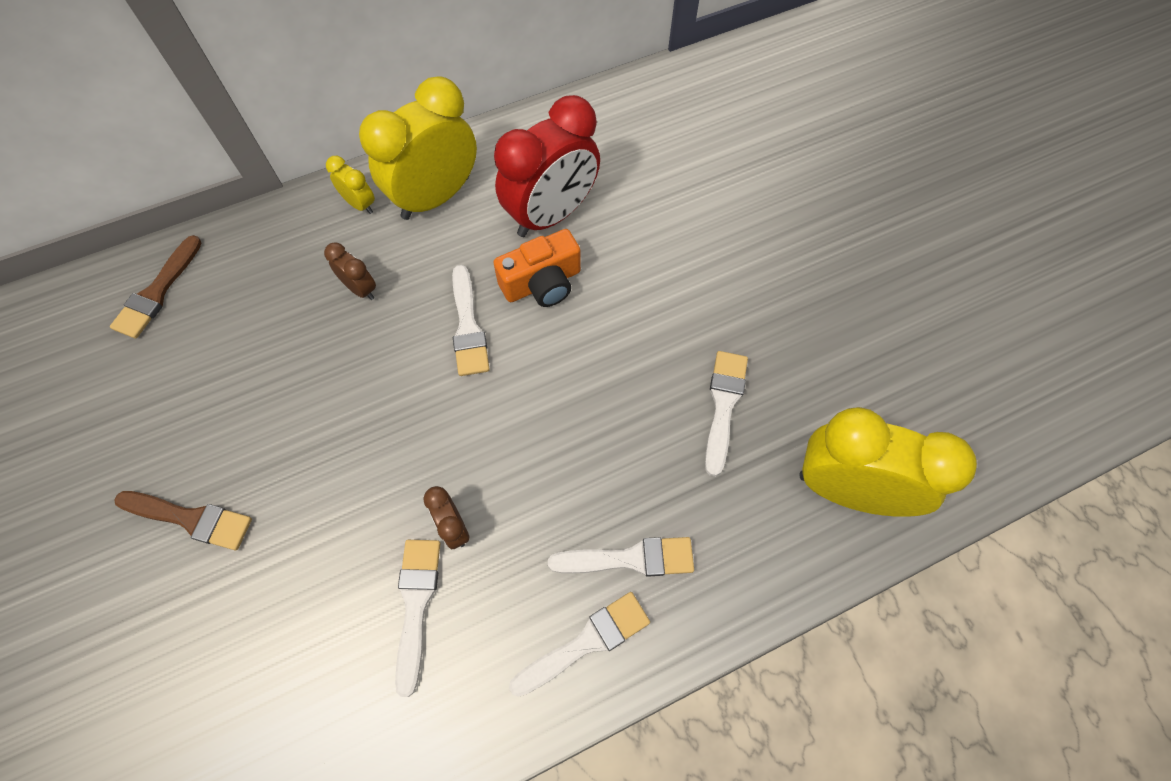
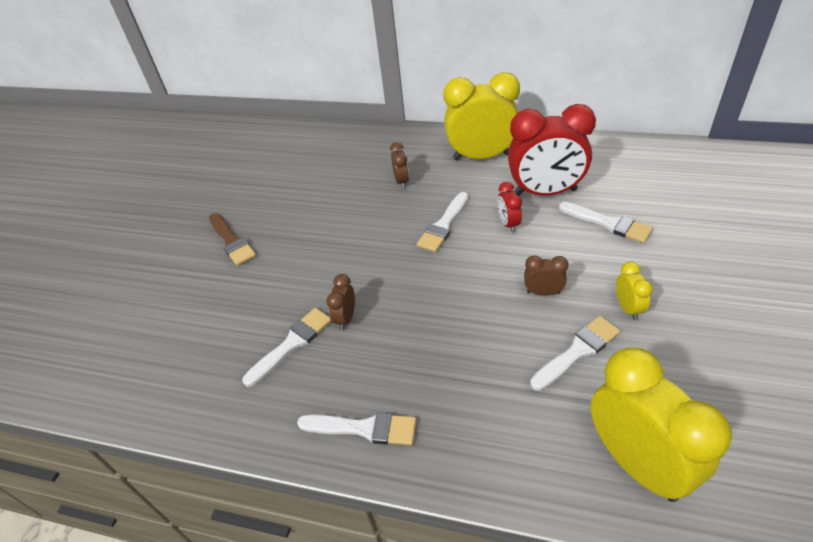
camera: 45 degrees right, 20 degrees down
(157, 292) = (307, 142): brown brush -> none
(360, 204) = (436, 144): yellow clock -> yellow clock (628, 308)
(542, 283) = (508, 224): orange camera -> red clock
(630, 558) = (433, 400): white brush -> white brush (608, 223)
(643, 354) = (543, 292): none -> brown clock

